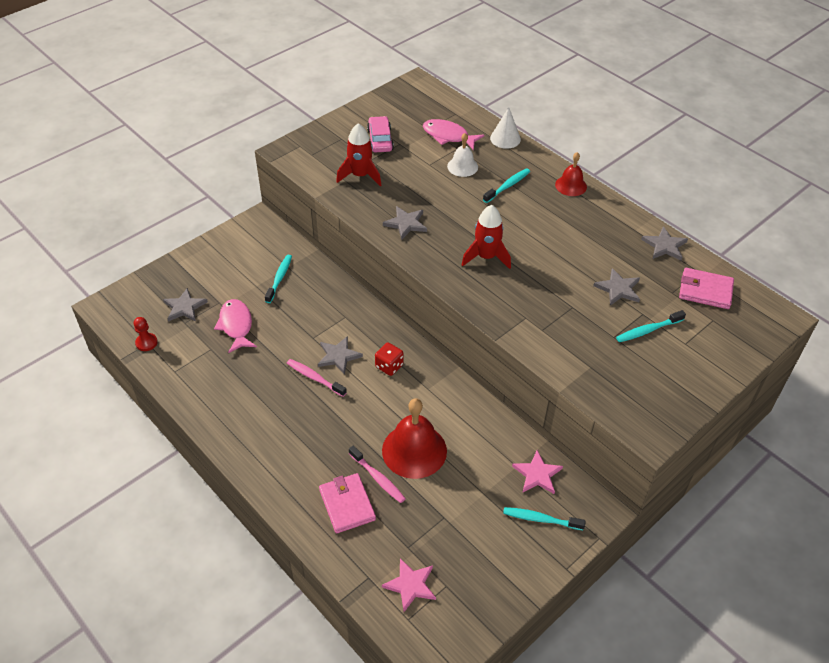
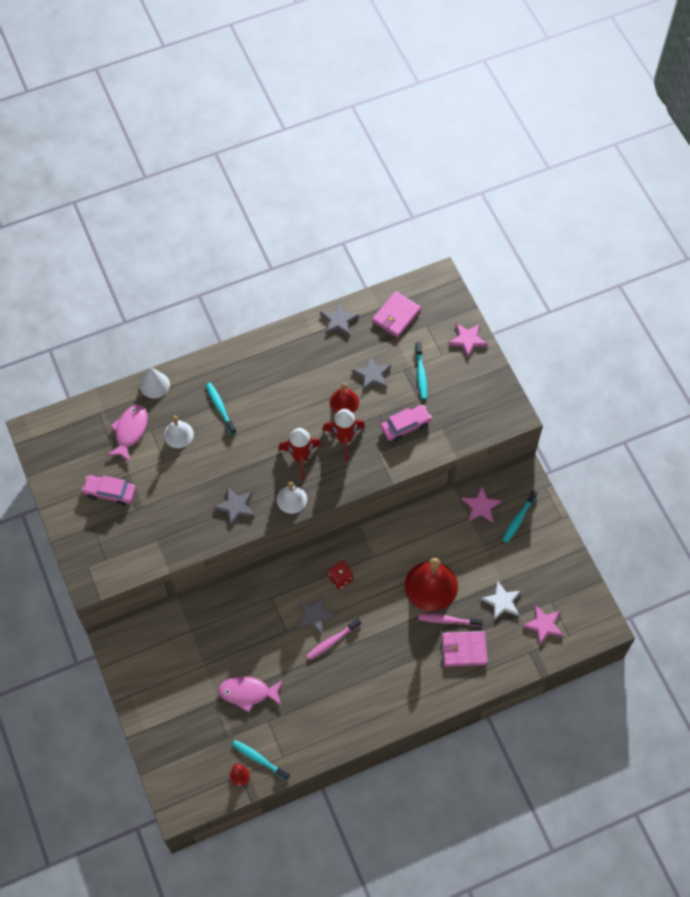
camera: 70 degrees left, 15 degrees up
(184, 307) = (207, 734): grey star -> none
(279, 278) = (203, 641): turquoise toothbrush -> turquoise toothbrush (259, 759)
(360, 175) = (155, 525): red rocket -> red rocket (344, 438)
(378, 478) = (448, 620): pink toothbrush -> pink toothbrush turned 150 degrees counterclockwise
(423, 529) = (502, 602): none -> white star
(434, 262) = (291, 499): none -> white bell
(448, 136) = (130, 431): pink fish -> pink fish turned 150 degrees clockwise
(571, 185) = (240, 358): red bell -> red bell (344, 402)
(573, 333) = (405, 426): none -> pink car
(722, 362) = (467, 340): none -> pink star

